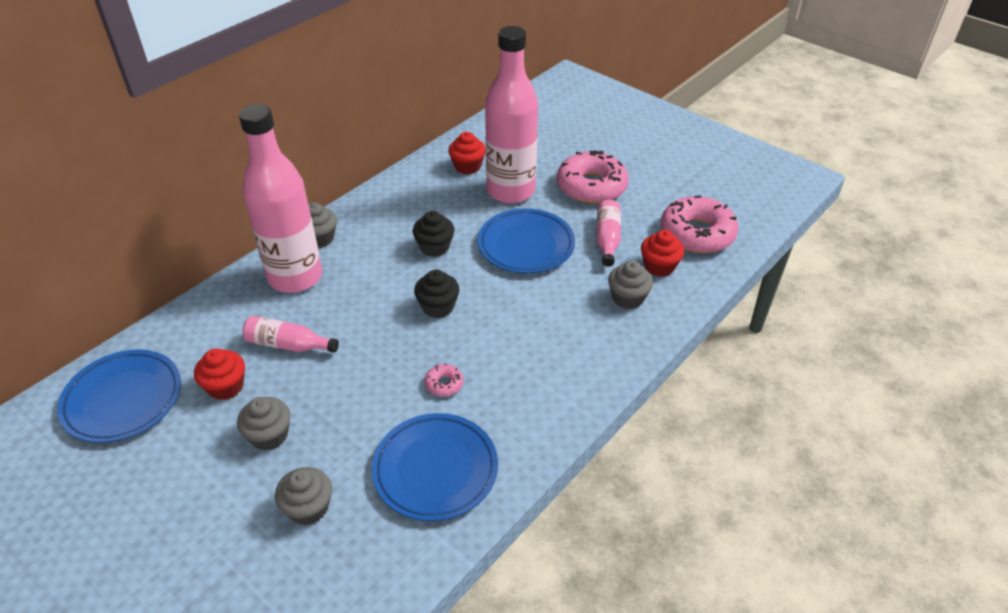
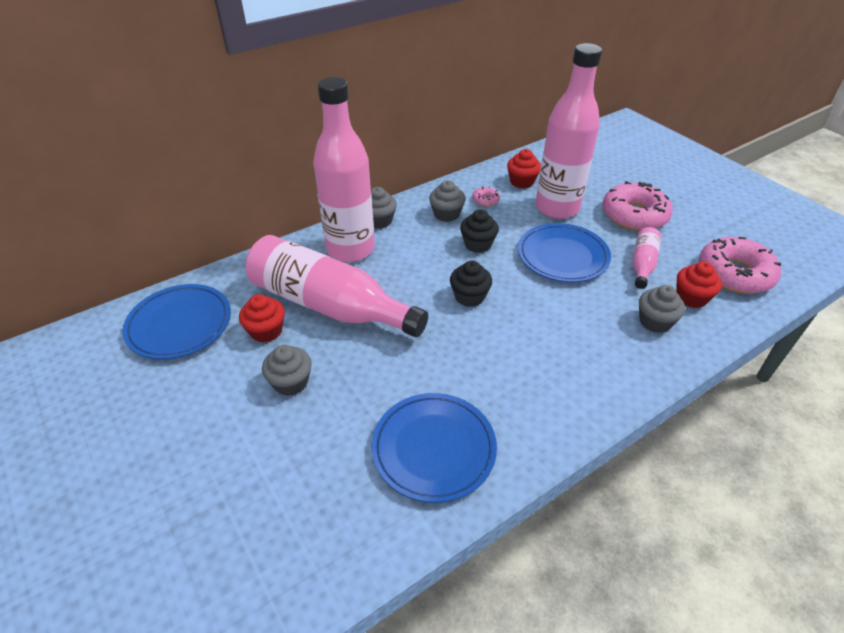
camera: 15 degrees right, 0 degrees up
(288, 345) = (329, 305): pink bottle -> pink bottle, size x2.20
(308, 508) = (306, 458): grey cupcake -> grey cupcake (446, 214)
(444, 384) = (460, 368): pink donut -> pink donut (485, 200)

